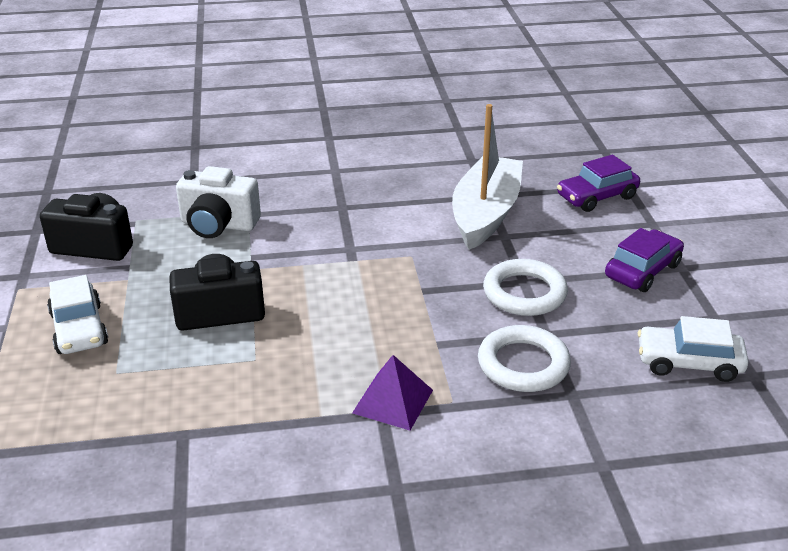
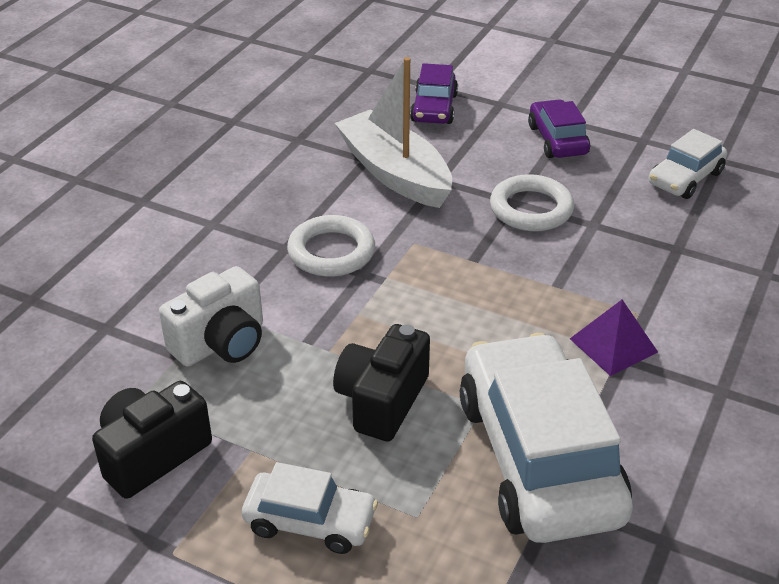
camera: 55 degrees left, 5 degrees up
(221, 408) = (538, 457): none -> white car
(523, 364) = (623, 254): white ring -> white ring (331, 252)

